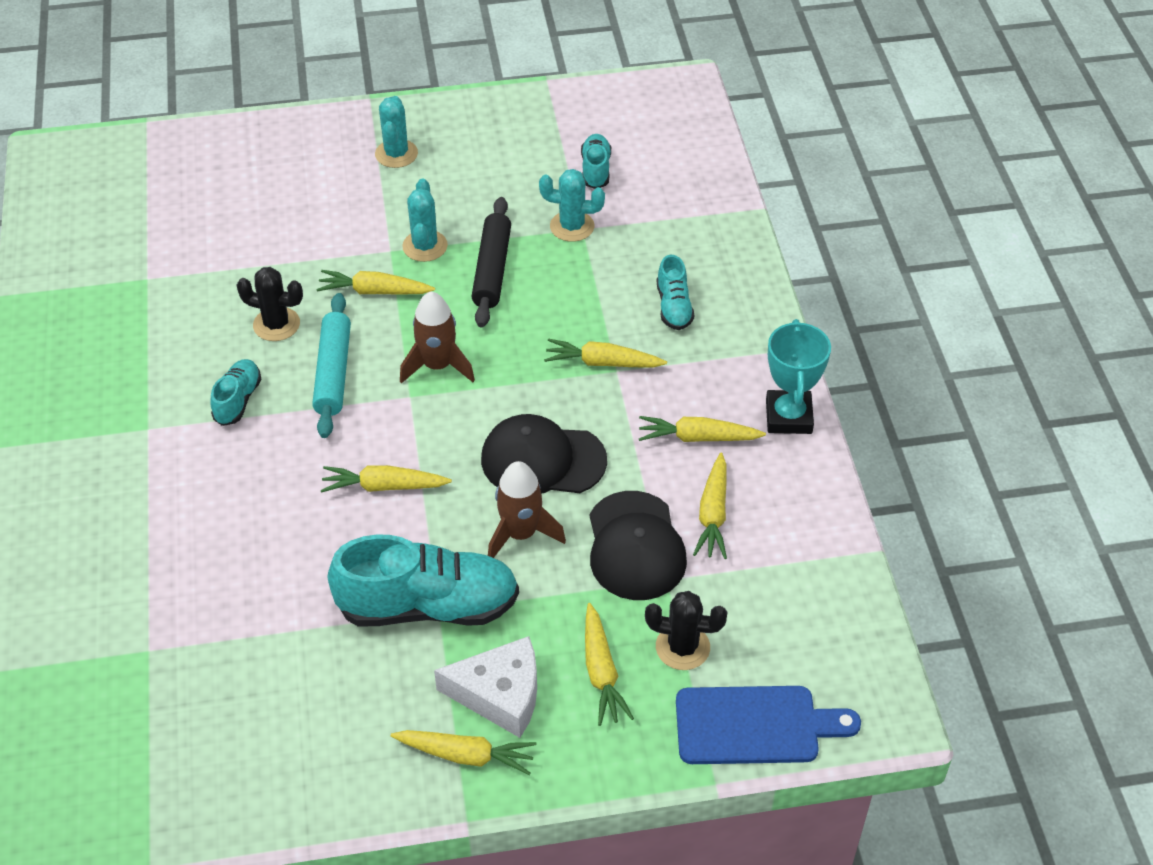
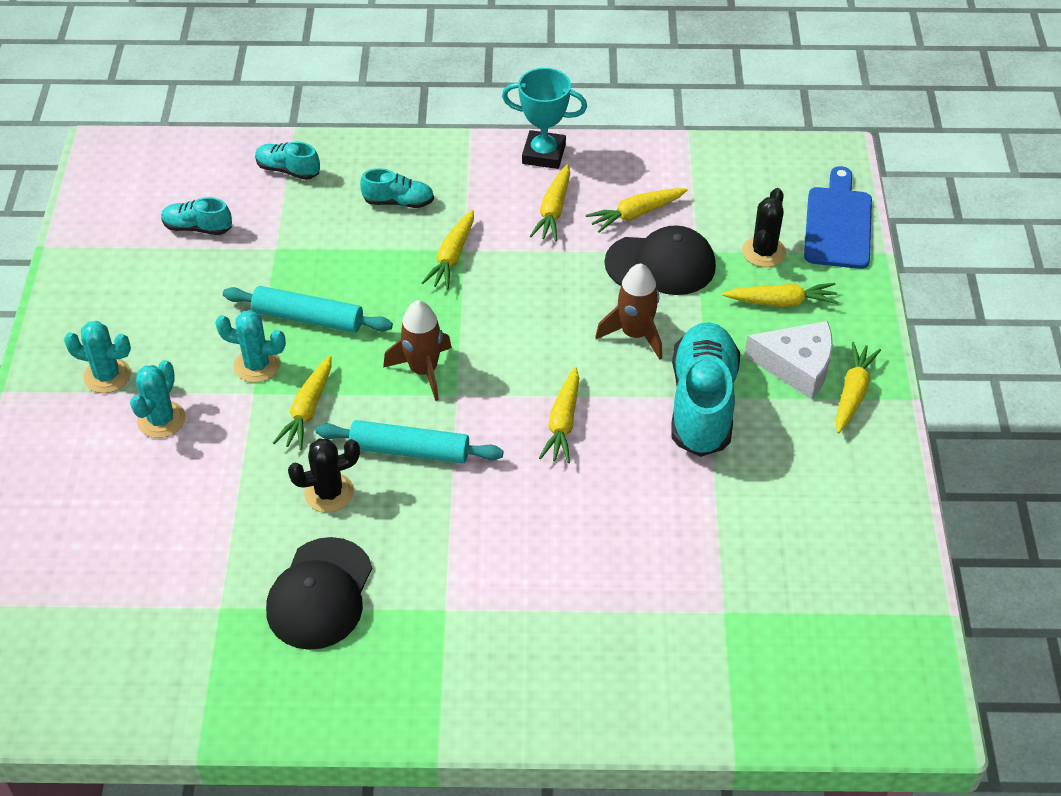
camera: 80 degrees left, 0 degrees up
(238, 400) = (426, 530): turquoise shoe -> turquoise shoe (288, 170)
(276, 324) = (329, 493): black cactus -> black cactus turned 45 degrees clockwise
(492, 269) = (308, 318): black rolling pin -> turquoise rolling pin
(500, 694) = (797, 366): white cheese -> white cheese turned 90 degrees clockwise
(542, 460) = (556, 310): black cap -> black cap (320, 594)
(572, 226) = (270, 254): turquoise cactus -> turquoise cactus (161, 420)
(713, 514) = (636, 214): yellow carrot -> yellow carrot turned 135 degrees clockwise

